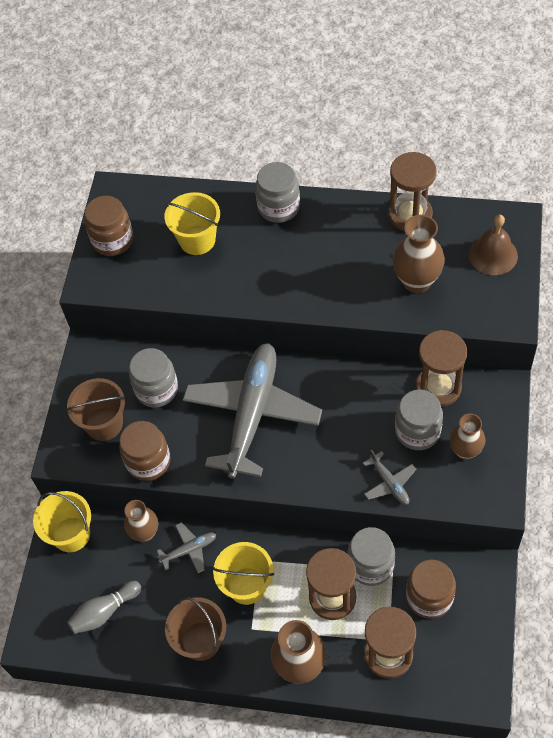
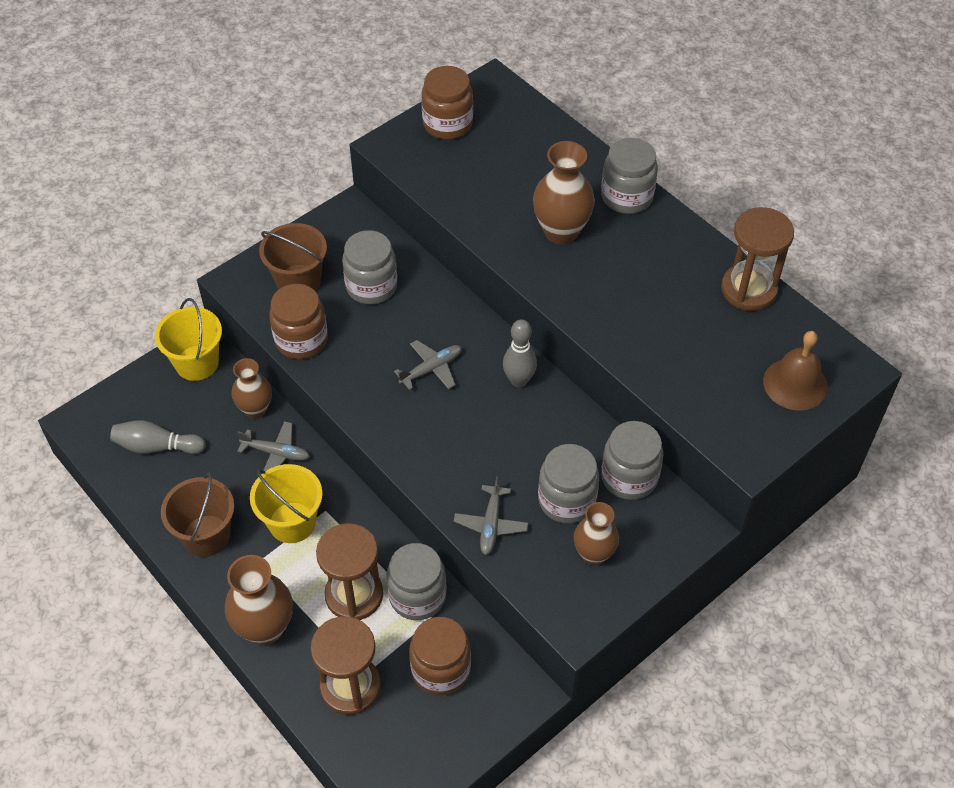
camera: 35 degrees right, 5 degrees down
(197, 240) = (521, 174): yellow bucket -> none
(252, 414) = (431, 369): grey plane -> grey plane, size x0.41
(314, 379) = (519, 381): none -> grey bowling pin
(416, 281) = (690, 353): brown vase -> brown vase (561, 231)
(438, 387) = (629, 477): brown hourglass -> grey jar

